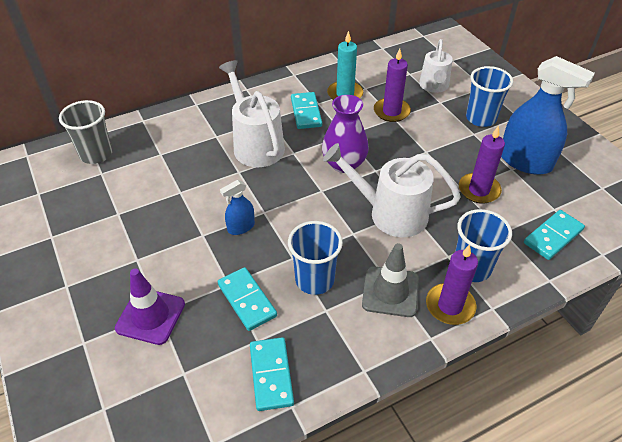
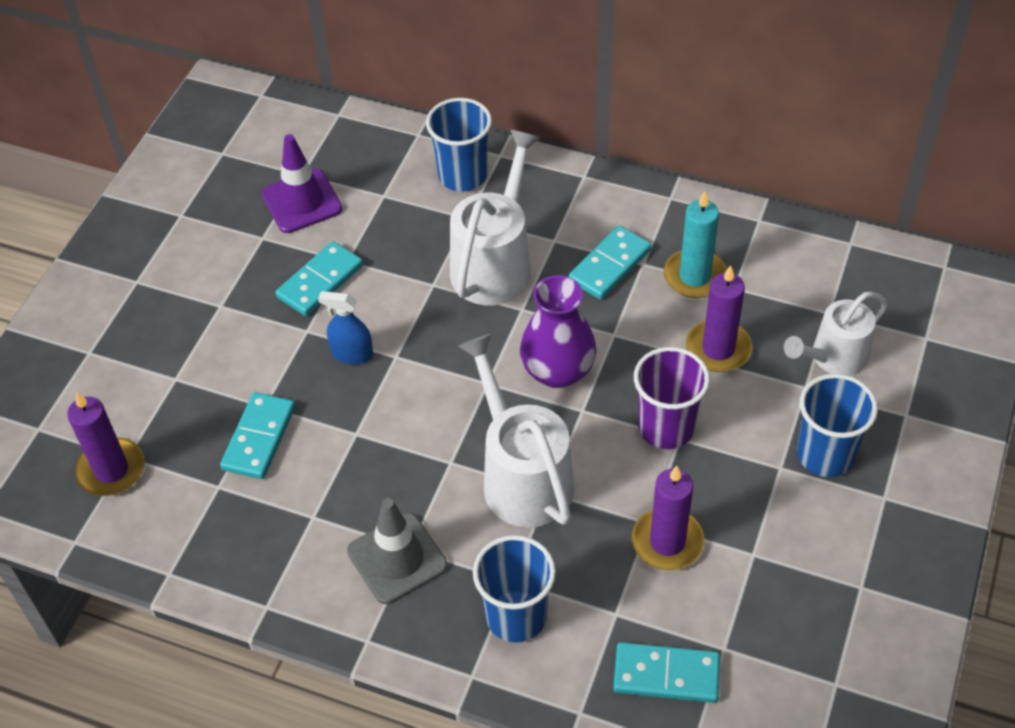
camera: 50 degrees right, 5 degrees up
(96, 154) = (323, 145): grey cup -> none
(150, 316) = (165, 376): purple traffic cone -> purple traffic cone (302, 201)
(271, 375) = (189, 529): turquoise domino -> turquoise domino (320, 281)
(314, 280) = (344, 476): blue cup -> blue cup (462, 176)
(416, 152) = (666, 428): none -> purple cup
(450, 306) = (433, 630): purple candle -> purple candle (111, 470)
(525, 161) = (788, 561): blue spray bottle -> none

